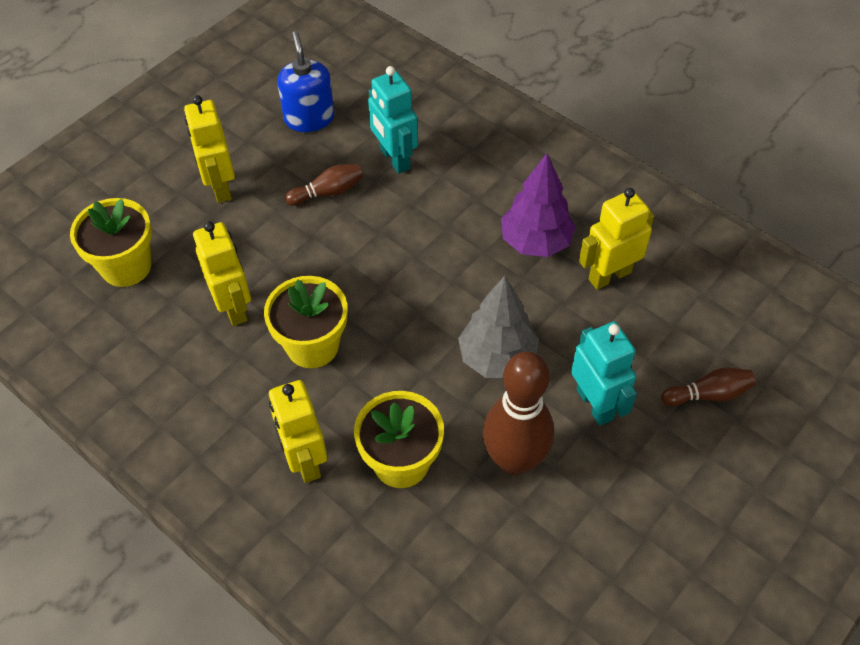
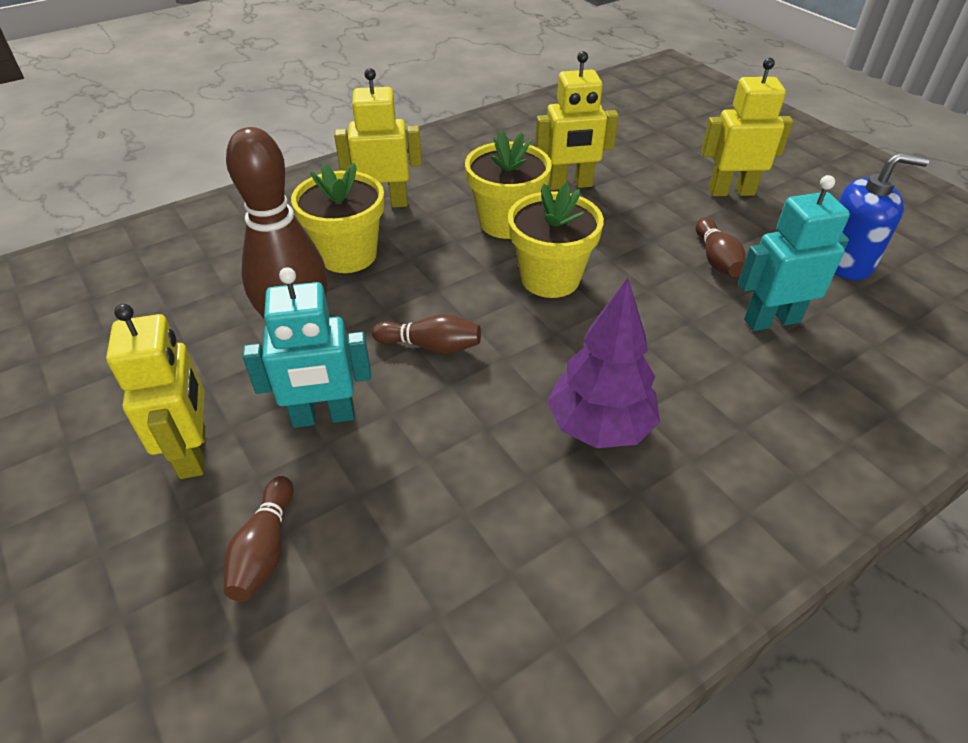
camera: 105 degrees right, 10 degrees down
(126, 266) = (635, 137): yellow flower pot -> yellow flower pot (550, 278)
(497, 358) = (431, 346): grey tree -> brown bowling pin
(609, 275) = (515, 496): yellow robot -> yellow robot (194, 452)

